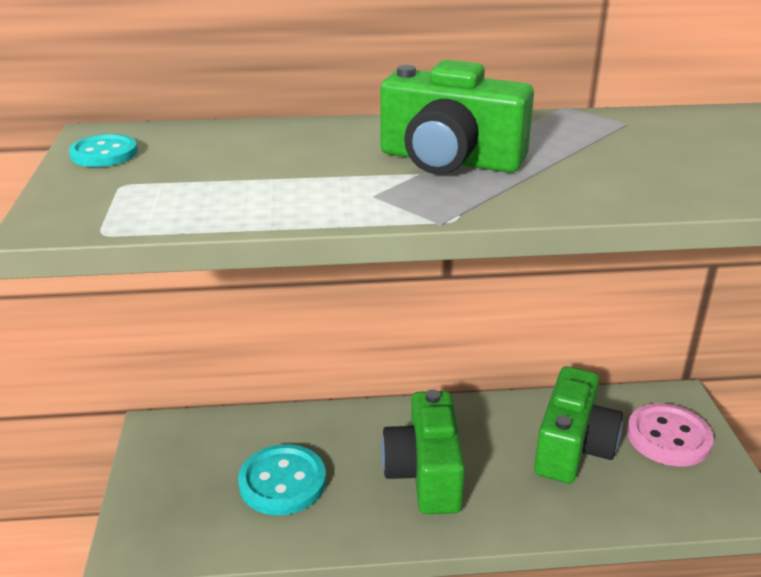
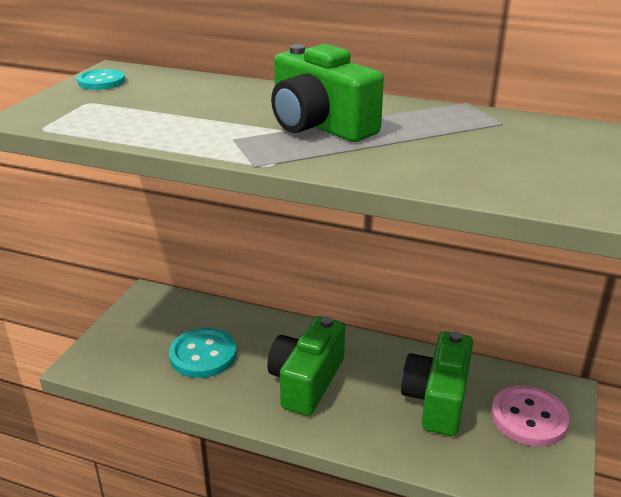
camera: 25 degrees right, 0 degrees up
(572, 447) = (437, 399): green camera -> green camera turned 150 degrees clockwise

